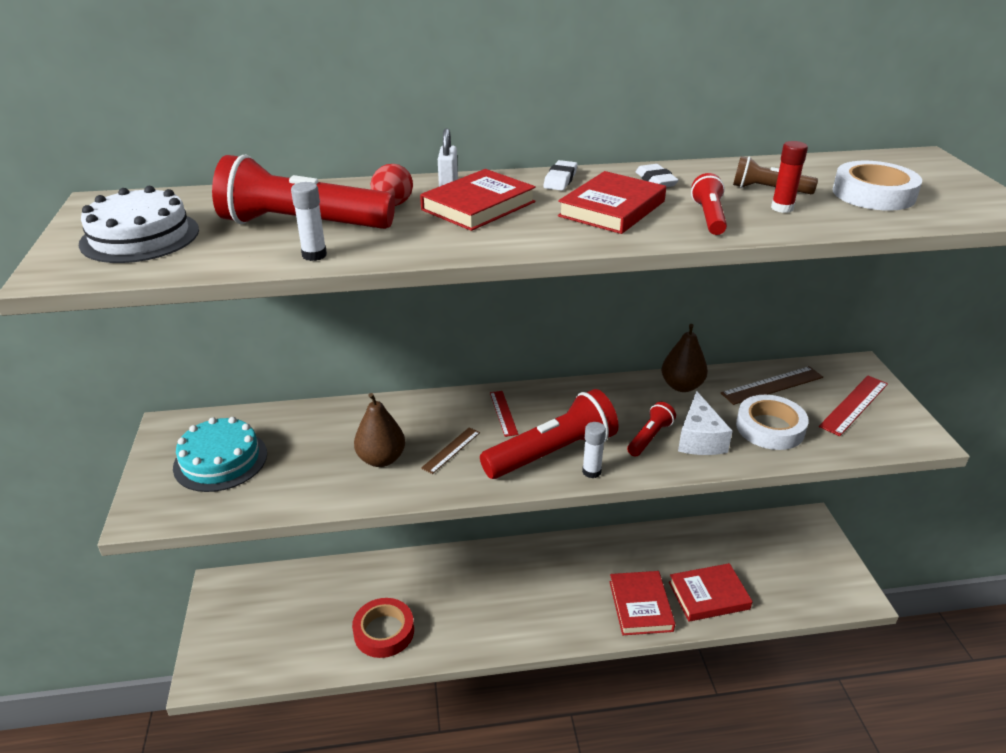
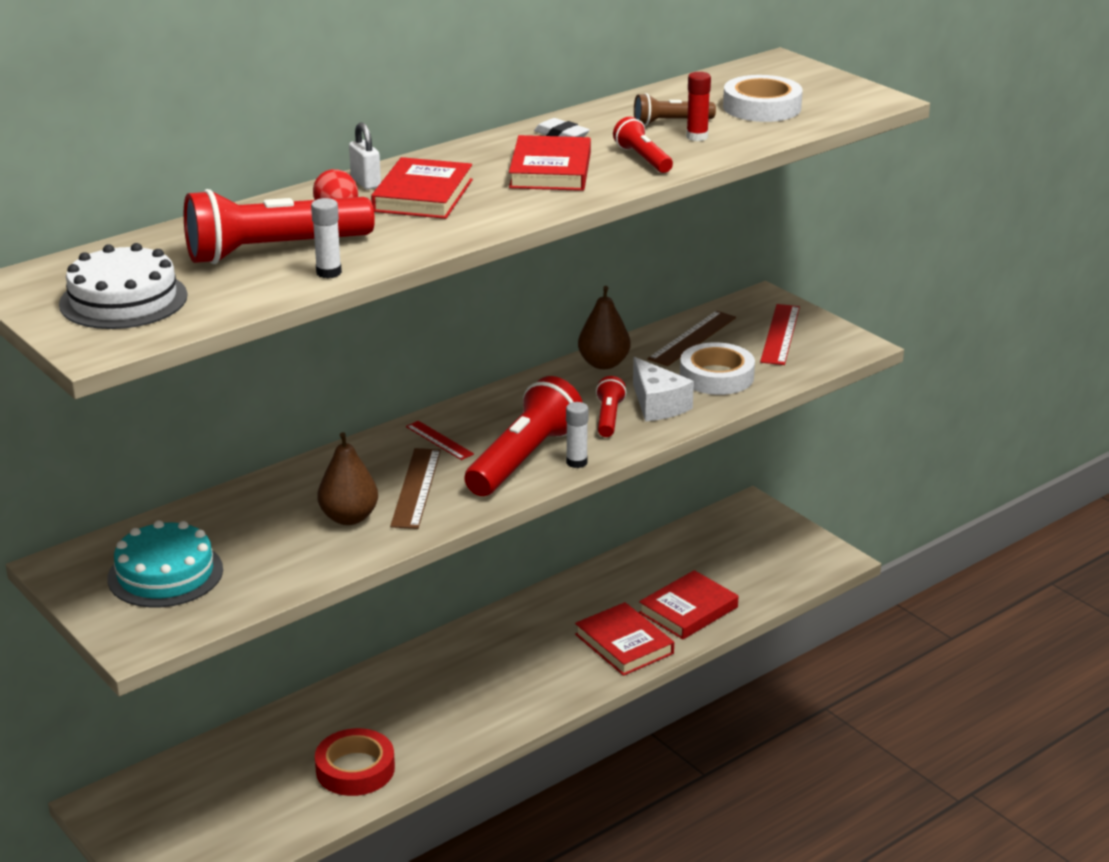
camera: 30 degrees left, 5 degrees down
(451, 450) = (416, 488): brown ruler -> brown ruler, size x1.61
(560, 180) = (470, 154): white eraser -> none

